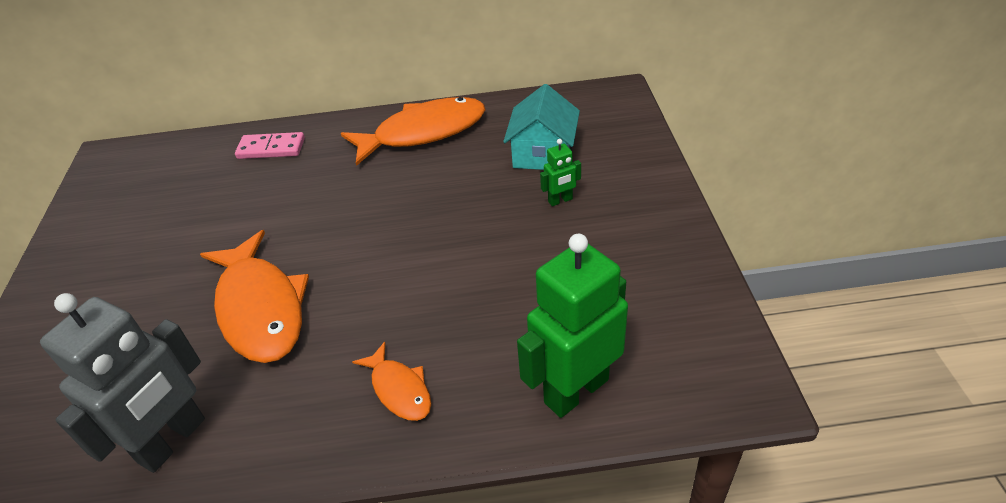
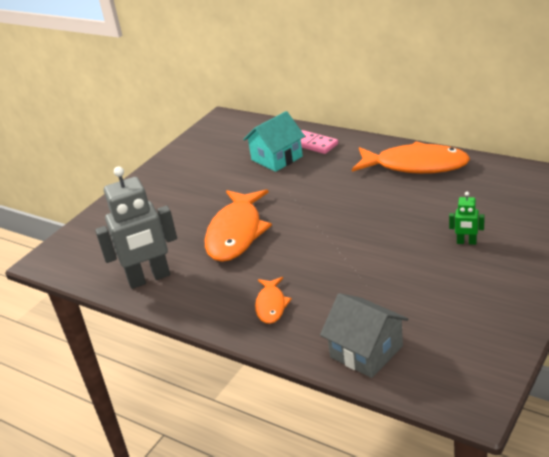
camera: 40 degrees right, 10 degrees down
(543, 154) = (485, 207): turquoise house -> turquoise house (277, 158)
(575, 390) = (366, 351): green robot -> grey house

